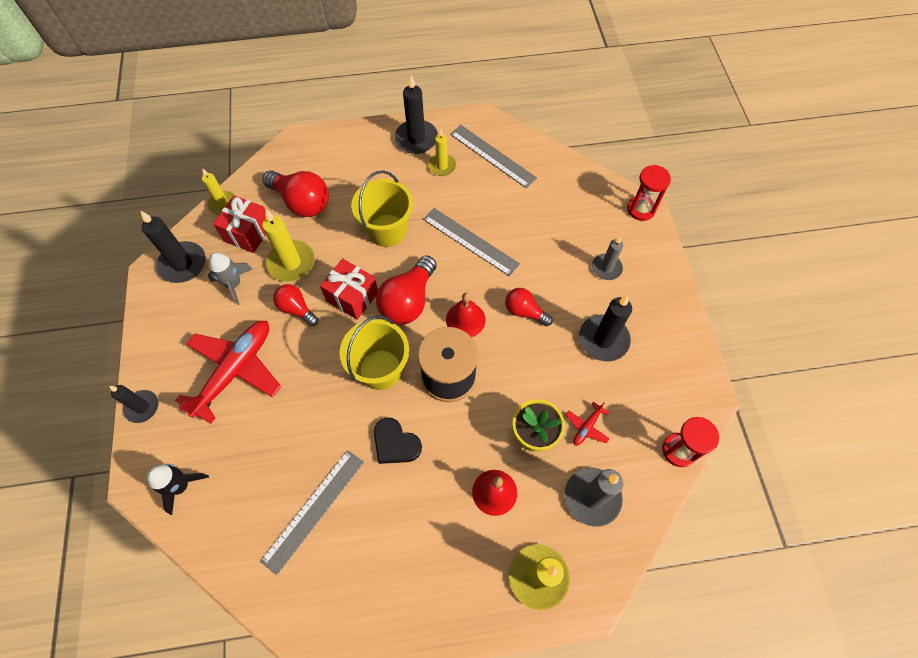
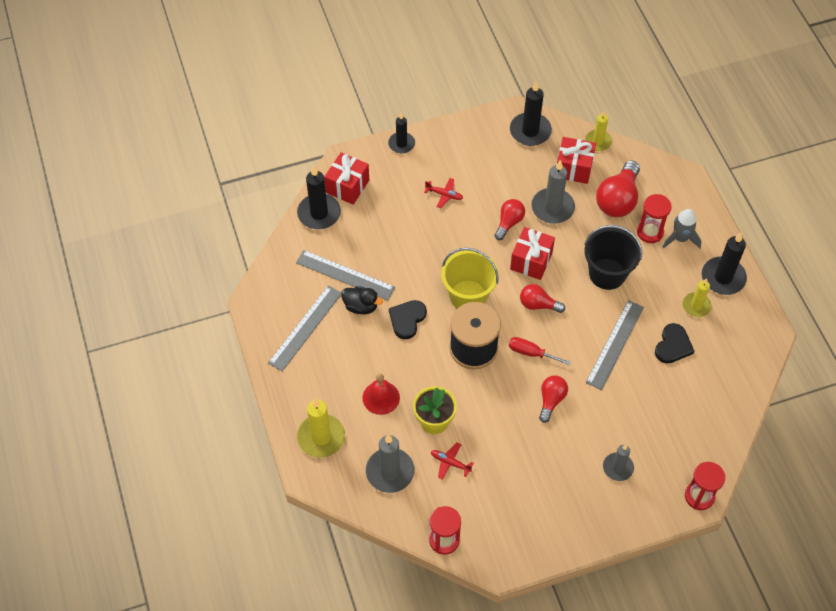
camera: 80 degrees right, 5 degrees down
(181, 486) = (347, 186): black rocket -> red gift
(234, 284) = (520, 172): grey rocket -> grey rocket (680, 238)
(235, 370) = (444, 195): red plane -> red plane, size x0.42
(291, 263) = (552, 208): yellow candle -> grey candle
(349, 184) = (650, 232): none -> red hourglass
(364, 496) = (361, 306): none -> black duck
(387, 230) = (607, 273): yellow bucket -> black bucket
(408, 301) = (538, 304): red light bulb -> red light bulb, size x0.59
(465, 319) = (531, 353): red bell -> red screwdriver
(481, 194) = (673, 345): none -> black heart
(492, 156) = (724, 349): grey ruler -> grey ruler (305, 327)
(603, 339) = (538, 470): black candle -> black candle (319, 213)

